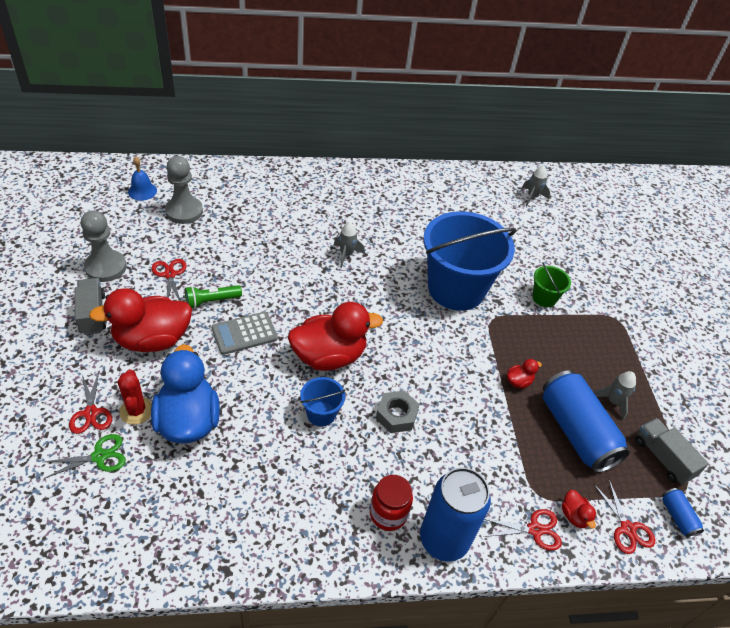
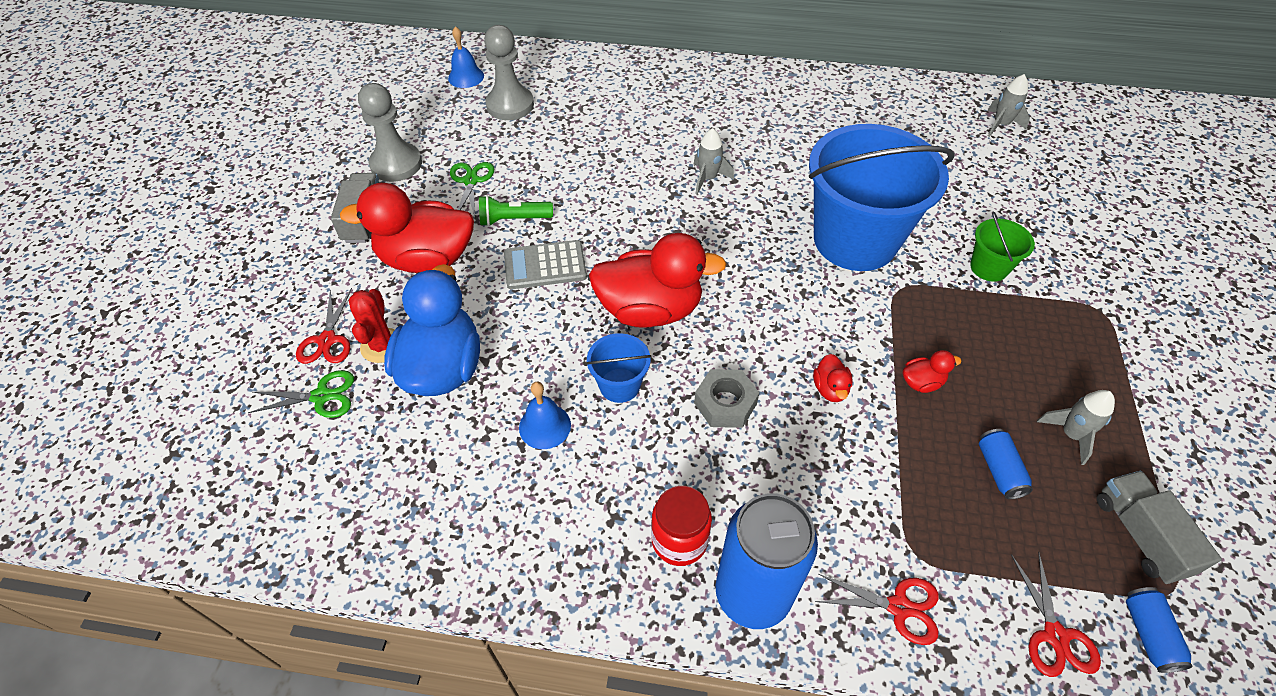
camera: 20 degrees right, 5 degrees up
(170, 274) = (471, 181): red scissors -> green scissors
(275, 451) = (545, 426): none -> blue bell
(574, 516) = (968, 598): red duck -> red duck (830, 389)
(576, 431) = (999, 470): blue can -> blue can, size x0.44

